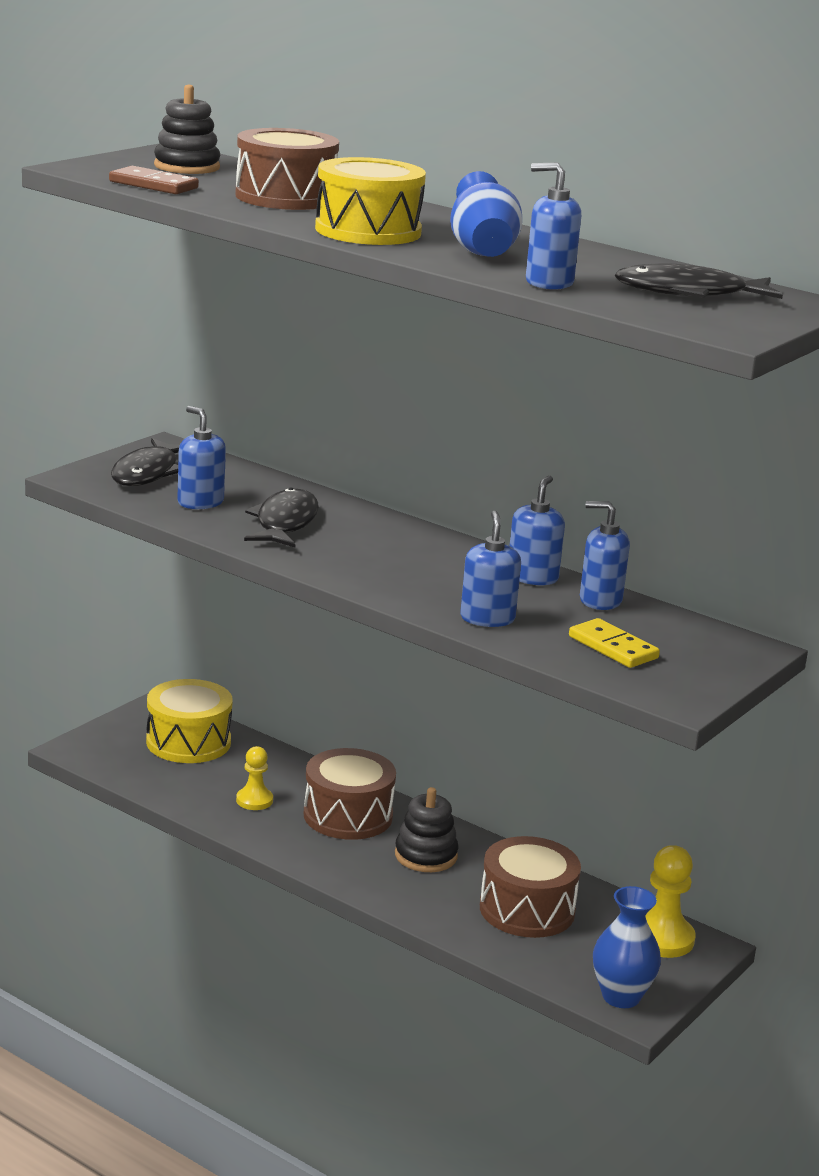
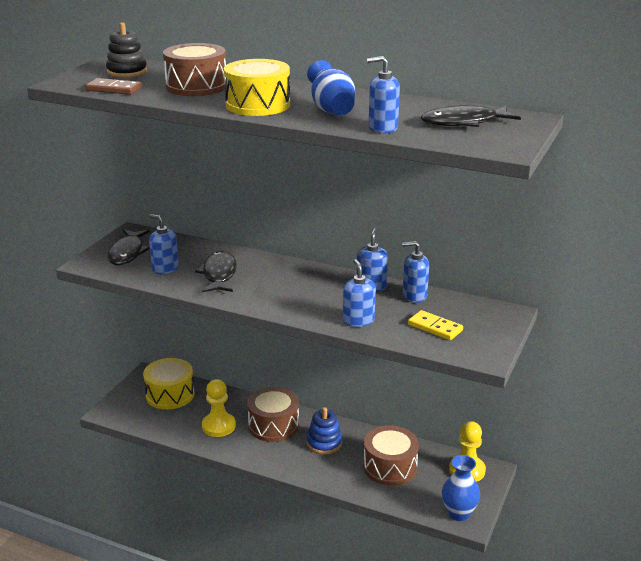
camera: 10 degrees left, 5 degrees up
(254, 800) = (218, 426): yellow pawn -> yellow pawn, size x1.60
(426, 855) = (324, 443): black stacking toy -> blue stacking toy

